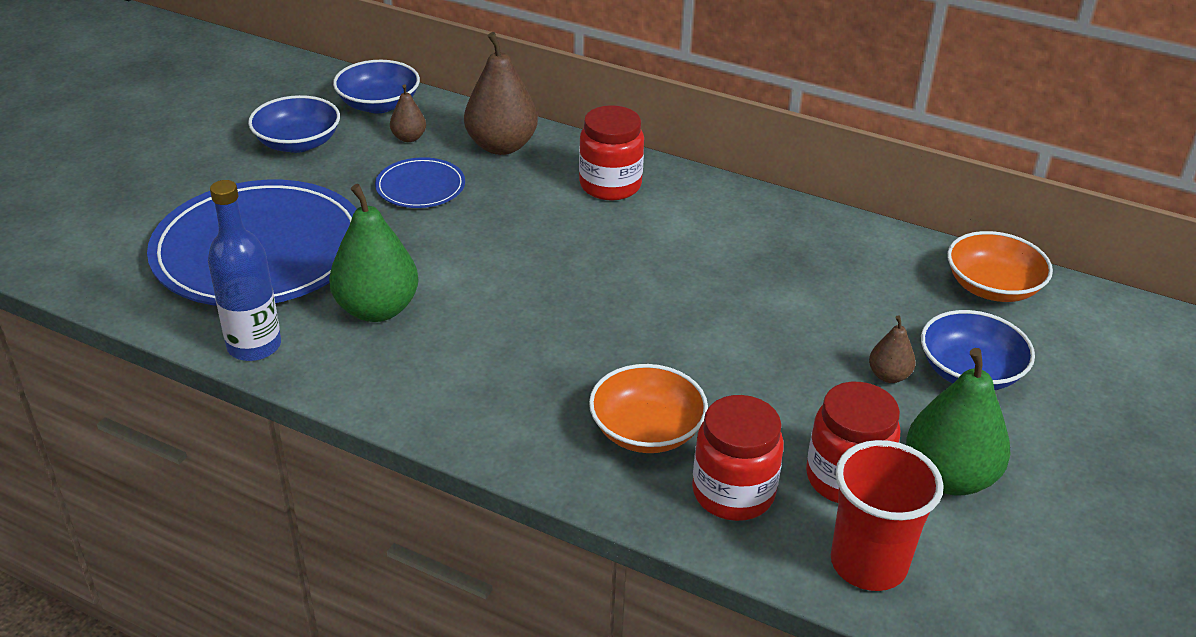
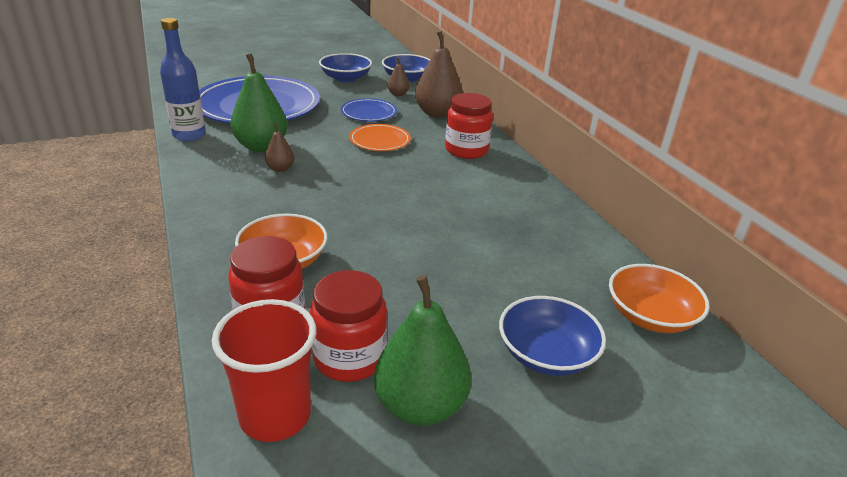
camera: 40 degrees right, 5 degrees down
(499, 222) = (380, 140): none -> orange plate
(888, 376) = (479, 321): brown pear -> brown pear (280, 169)

